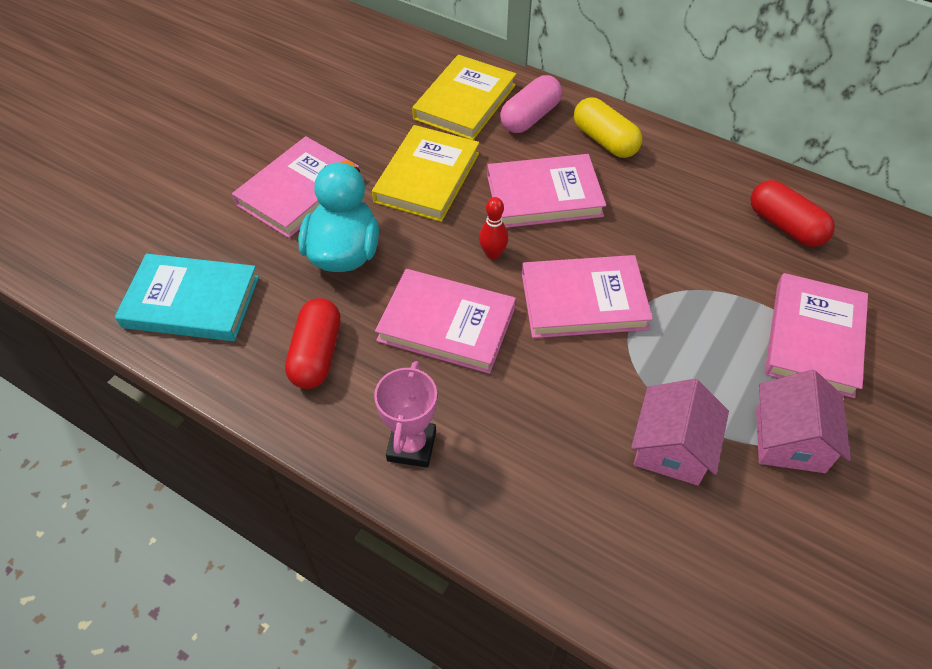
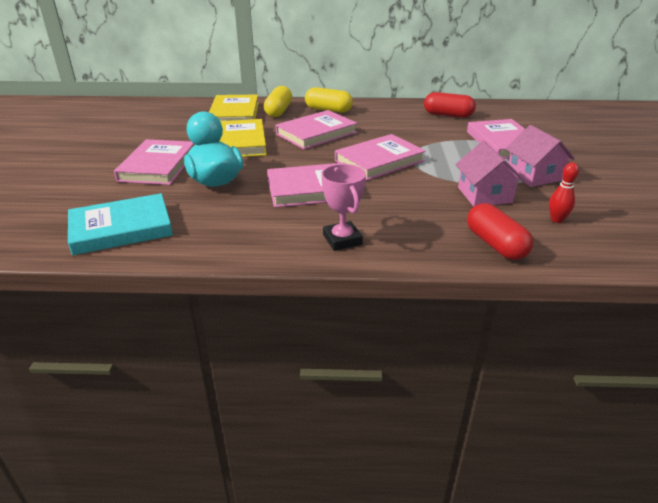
camera: 30 degrees left, 20 degrees down
(316, 354) = (238, 224): red capsule -> red capsule (495, 244)
(493, 254) = (310, 158): red bowling pin -> red bowling pin (556, 220)
(530, 117) = (278, 111): pink capsule -> yellow capsule

